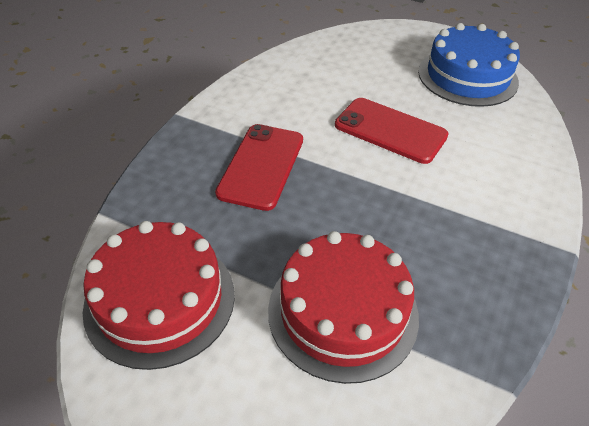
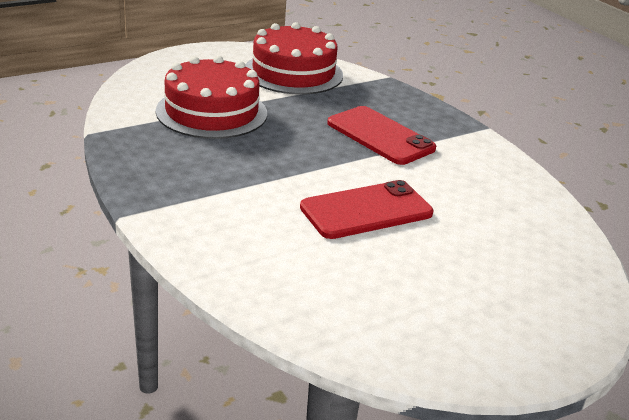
camera: 120 degrees right, 15 degrees down
(467, 76) = (419, 318): blue cake -> none

